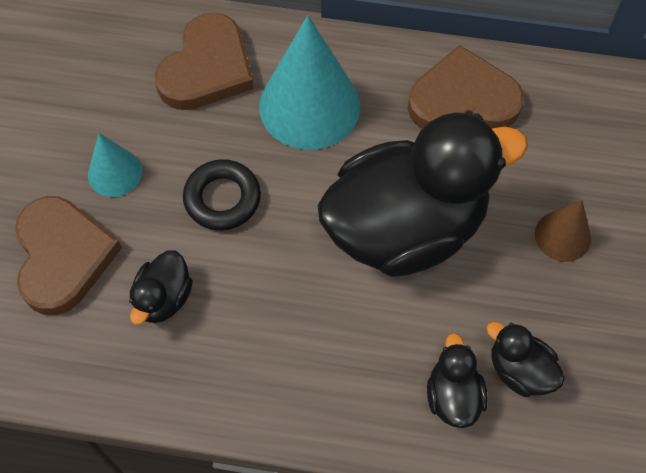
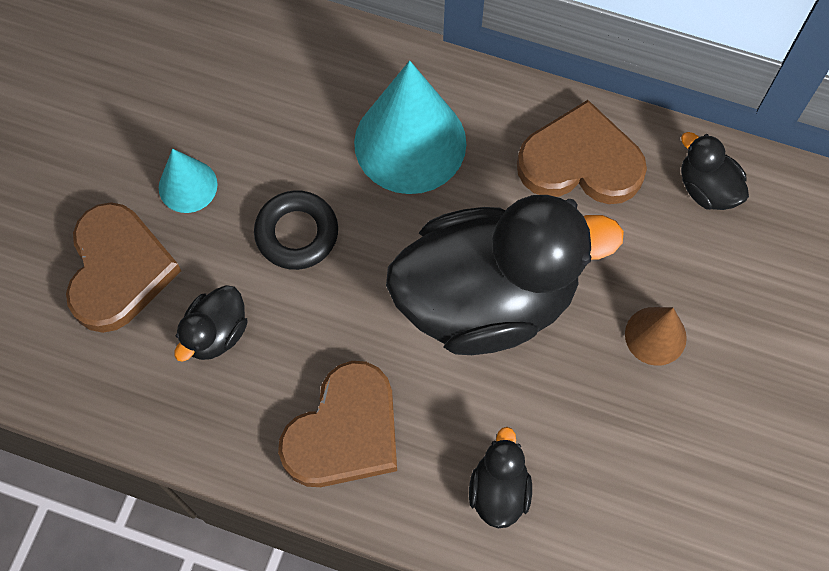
camera: 10 degrees right, 5 degrees up
(207, 68) = (306, 82): brown heart -> brown heart (344, 431)
(519, 370) = (575, 475): black duck -> black duck (707, 188)

